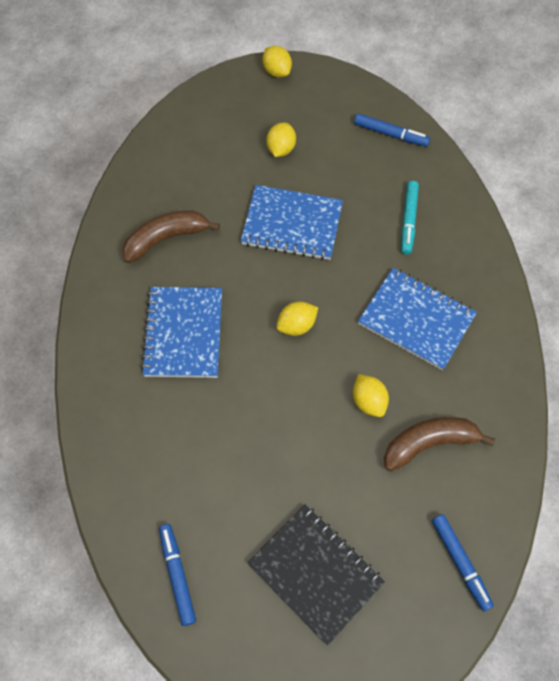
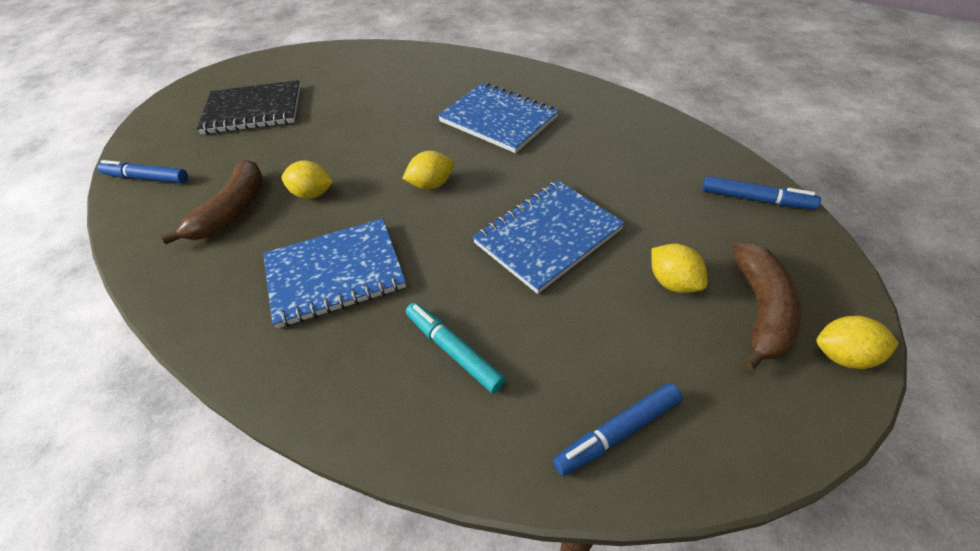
camera: 130 degrees right, 15 degrees down
(166, 238) = (609, 144): brown banana -> brown banana (760, 310)
(177, 575) = (336, 61): blue marker -> blue marker (756, 199)
(296, 325) = (431, 184): yellow lemon -> yellow lemon turned 60 degrees clockwise

